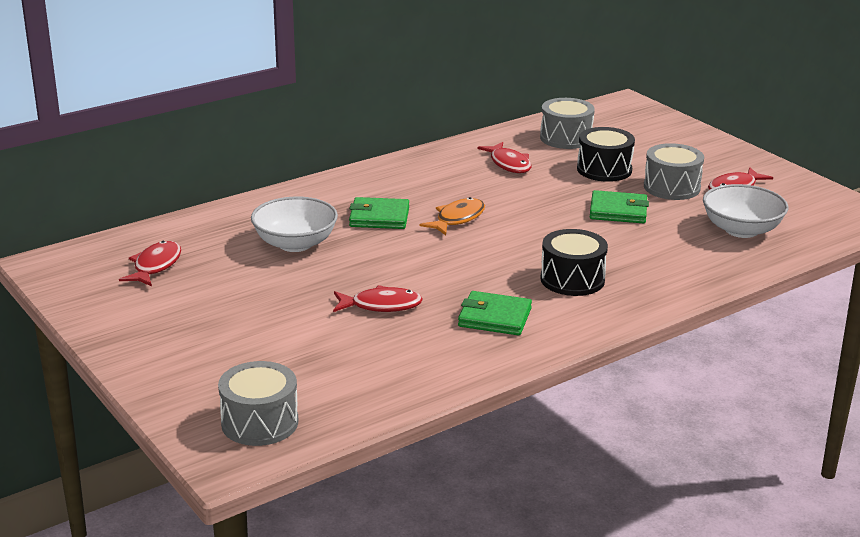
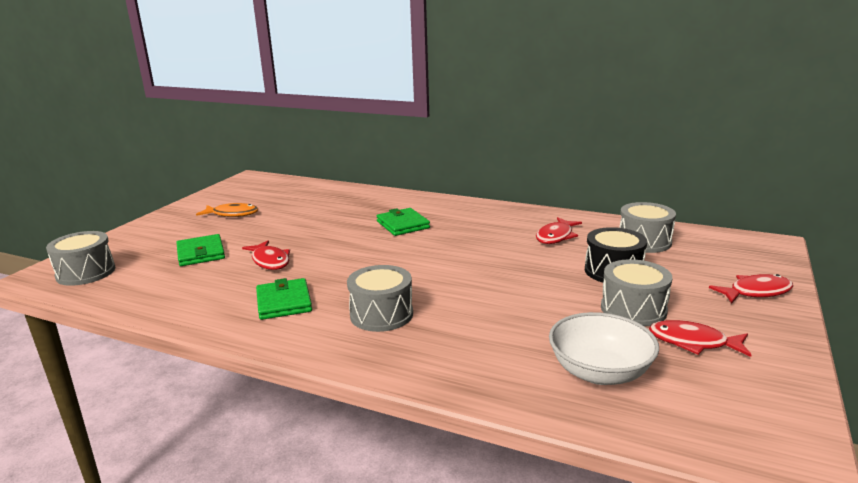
camera: 60 degrees right, 5 degrees down
(155, 266) = (269, 196): red fish -> red fish (756, 292)
(295, 244) = (335, 216): white bowl -> none
(457, 219) = (434, 246): orange fish -> orange fish (232, 214)
(572, 279) = (381, 314): black drum -> grey drum
(618, 211) = (541, 298): green wallet -> green wallet (201, 253)

